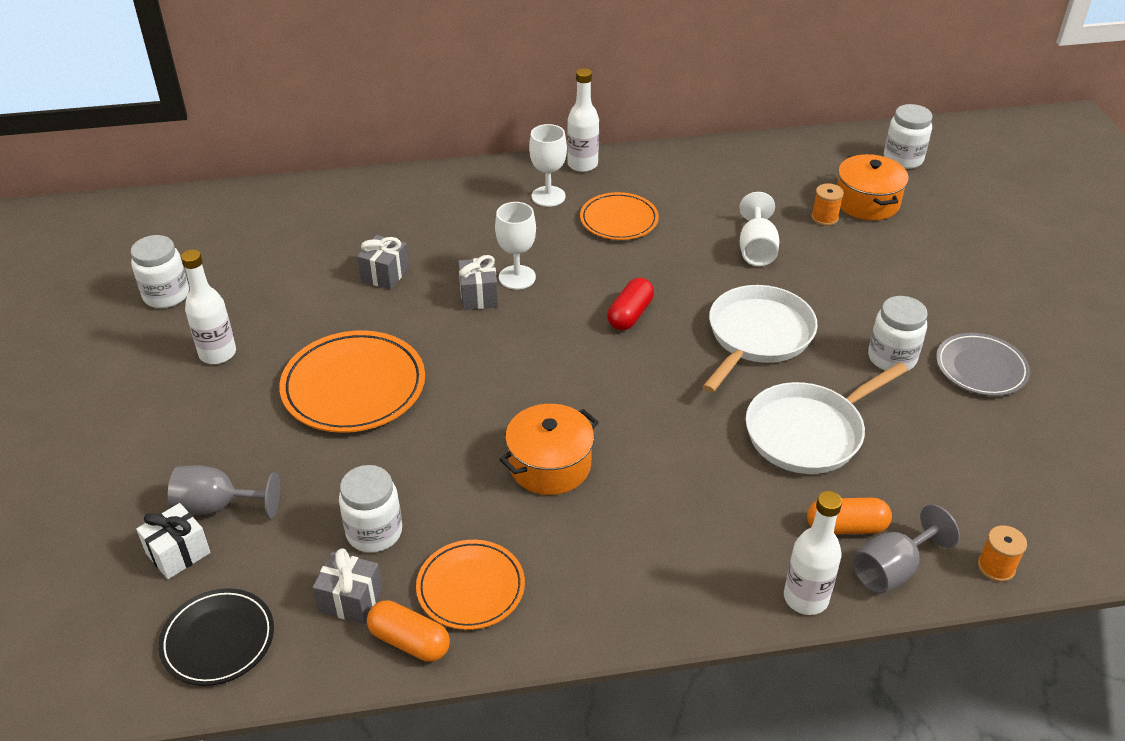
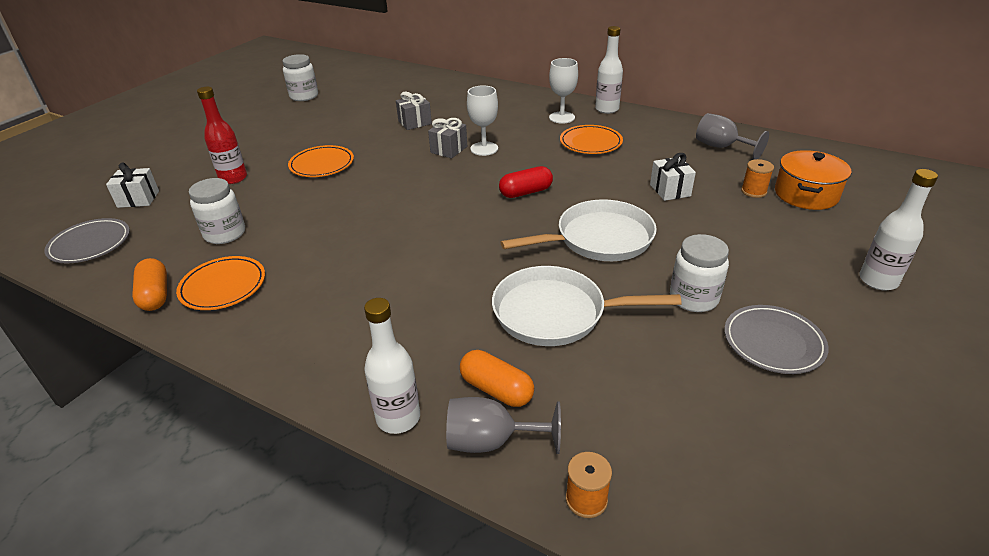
camera: 40 degrees right, 5 degrees down
(217, 353) = (287, 126): white bottle -> white bottle (878, 281)
(217, 506) = (184, 188): grey goblet -> grey goblet (721, 147)
(218, 640) = (90, 244): black plate -> grey plate
(265, 460) = (233, 178): none -> red bottle
(350, 600) = (164, 259): grey gift -> none
(354, 386) = (322, 164): orange plate -> orange plate, size x0.64
(550, 465) = (359, 247): orange pot -> none
(756, 249) = (670, 190): white goblet -> white gift
(903, 159) = (878, 179): white jar -> none

